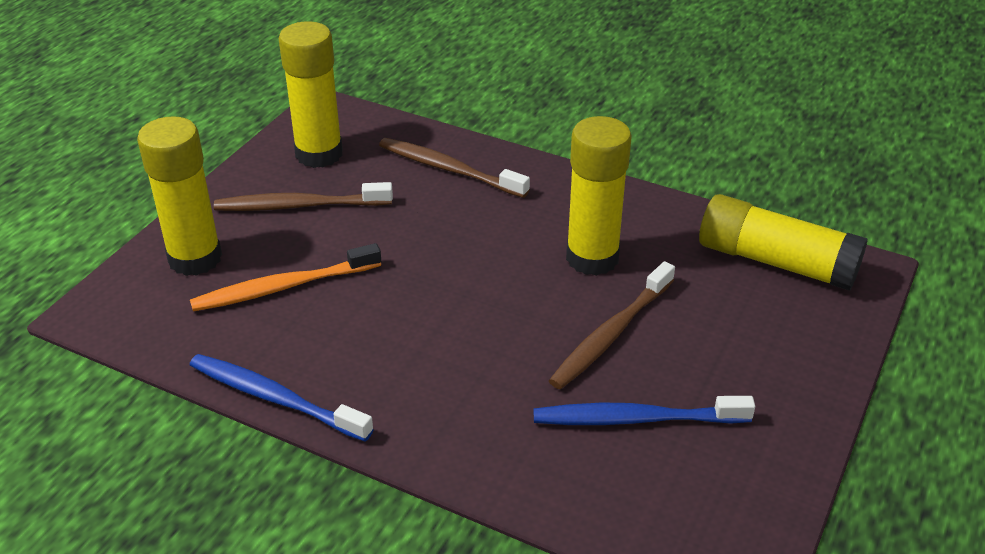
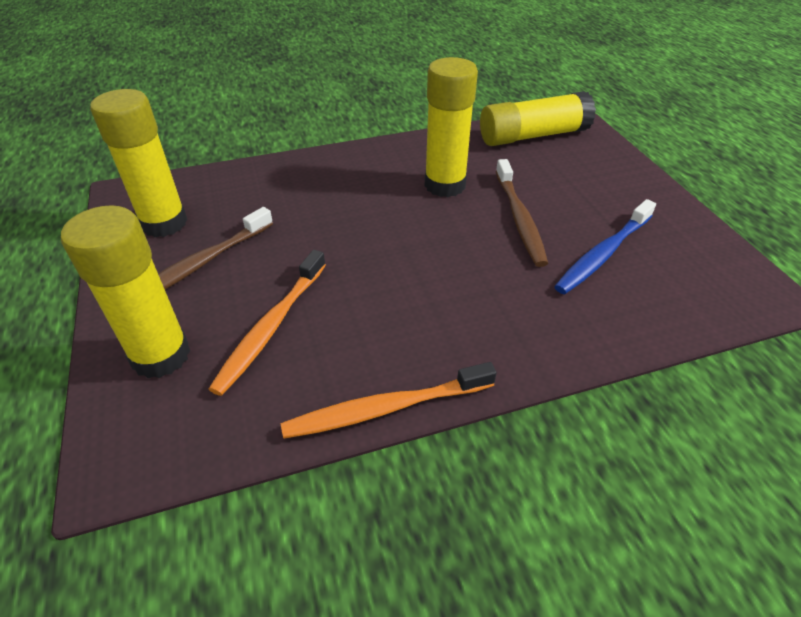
camera: 45 degrees left, 5 degrees up
(275, 398) = (385, 408): blue toothbrush -> orange toothbrush
(449, 169) = (279, 183): brown toothbrush -> none

